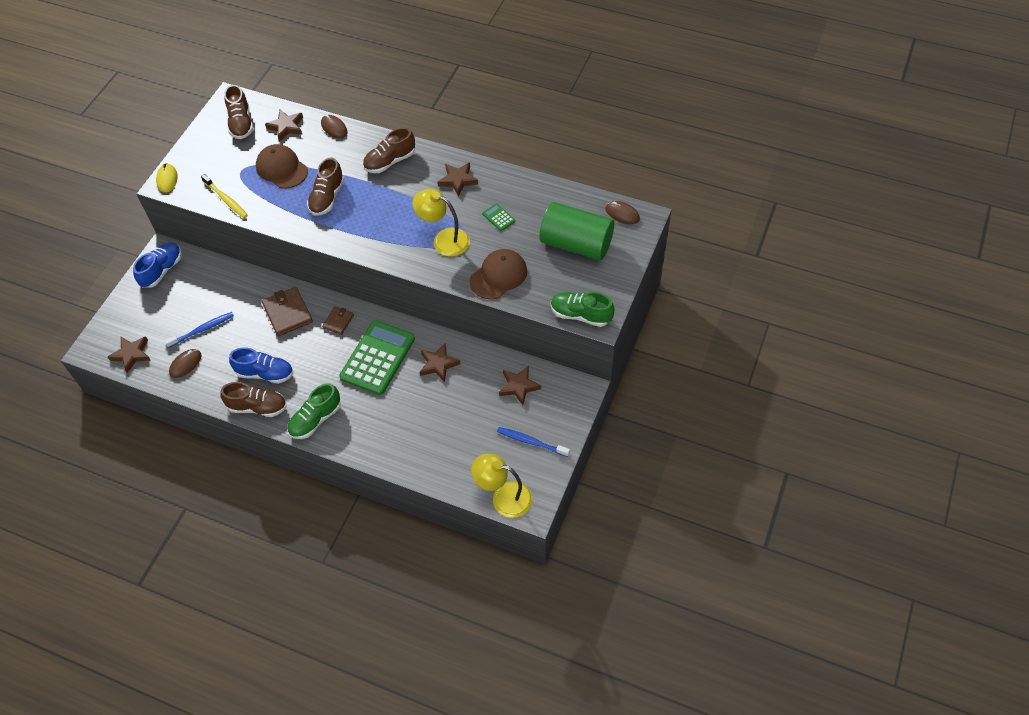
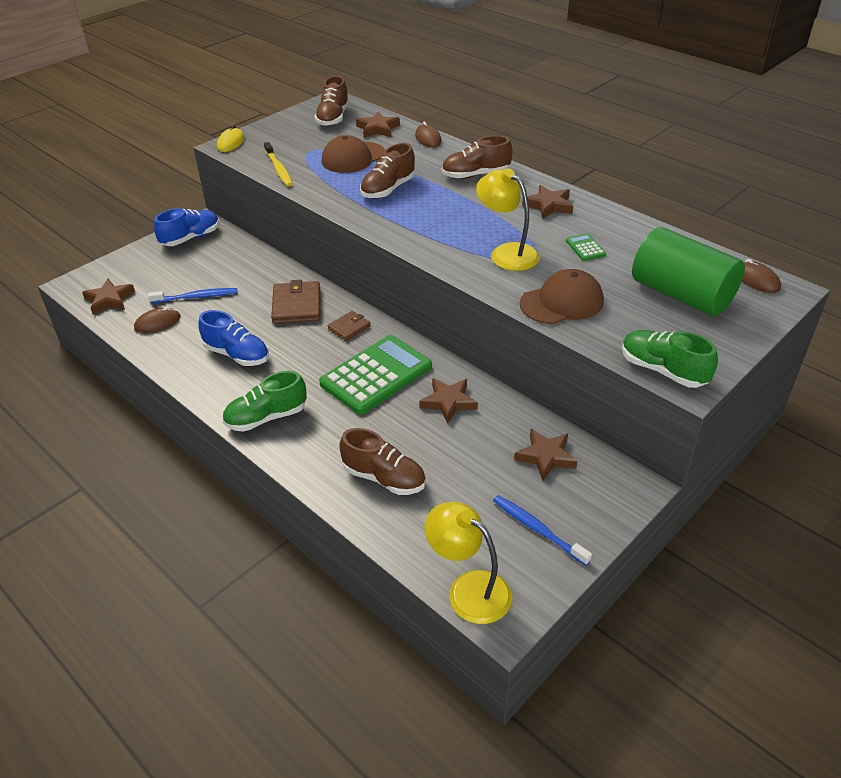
camera: 20 degrees right, 15 degrees down
(258, 407) = (208, 385): brown shoe -> brown shoe (384, 478)
(282, 168) = (353, 158): brown cap -> brown cap turned 105 degrees counterclockwise

